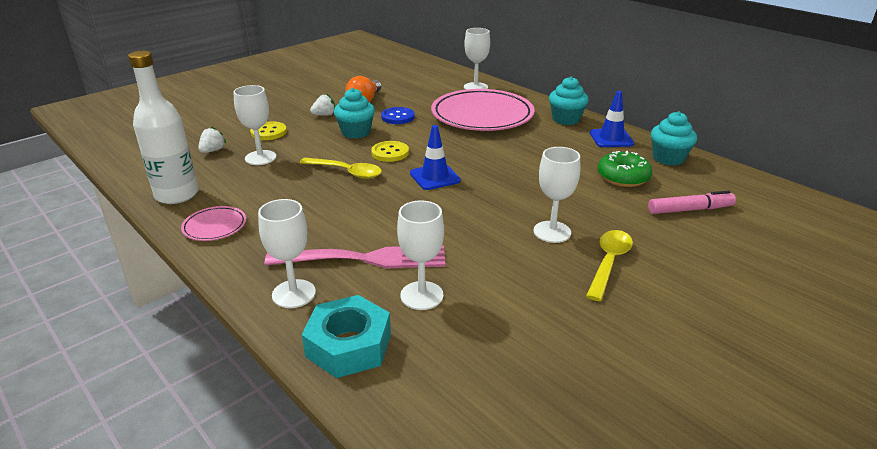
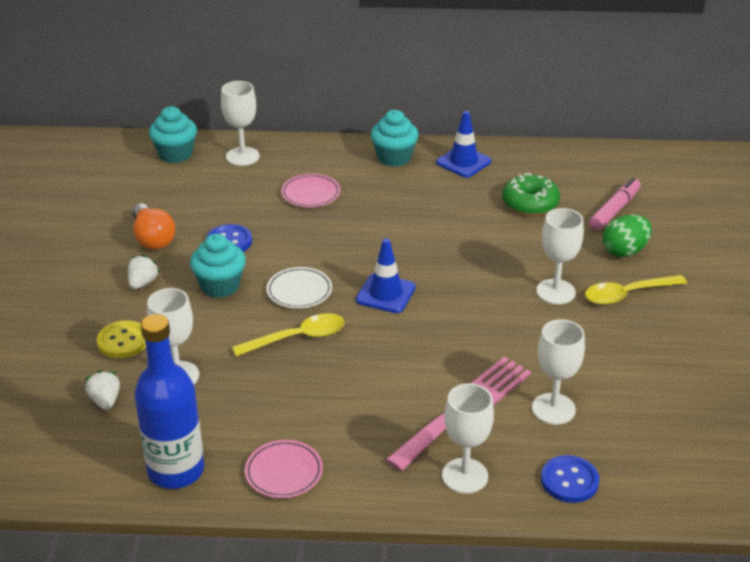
camera: 45 degrees left, 5 degrees up
(177, 195) = (176, 470): white bottle -> blue bottle
(349, 345) = (569, 481): turquoise nut -> blue button
(390, 153) = (299, 291): yellow button -> white plate
(482, 115) = (310, 194): pink plate -> pink plate, size x0.44
(609, 262) = (627, 294): yellow spoon -> yellow spoon turned 90 degrees counterclockwise
(654, 236) = (624, 251): none -> green egg
(668, 158) = (535, 162): turquoise cupcake -> turquoise cupcake (175, 154)

